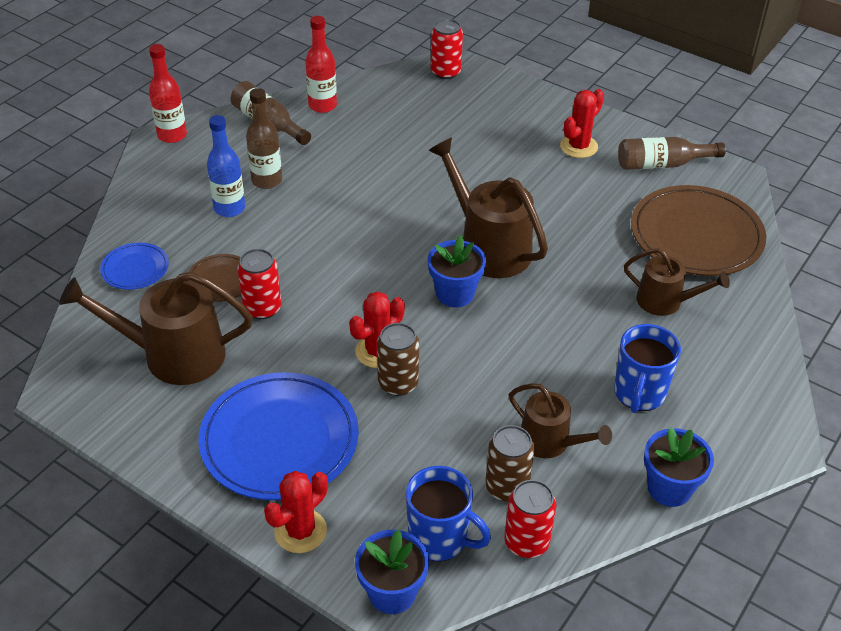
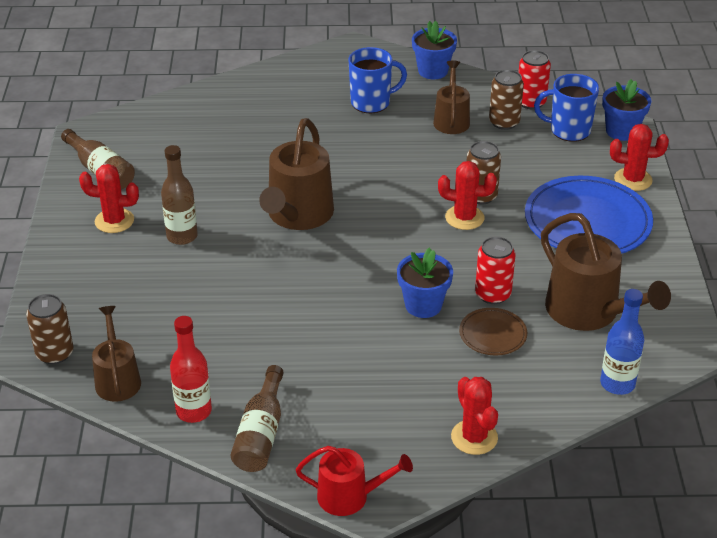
camera: 125 degrees left, 5 degrees down
(135, 269) = (540, 393): blue plate -> none
(143, 212) = (474, 437): none -> red cactus
(172, 135) = (349, 496): red bottle -> red watering can
(229, 208) = (408, 383): blue bottle -> blue bottle (617, 384)
(267, 180) = (346, 382): brown bottle -> brown bottle (182, 236)
(439, 538) = (568, 130): blue mug -> blue mug turned 75 degrees counterclockwise
(445, 72) = (55, 353): red can -> brown can
(455, 293) = (367, 209): blue flower pot -> blue flower pot (423, 305)
(665, 301) = (272, 119): brown watering can -> brown watering can (117, 379)
(696, 235) = (182, 128): brown plate -> none

